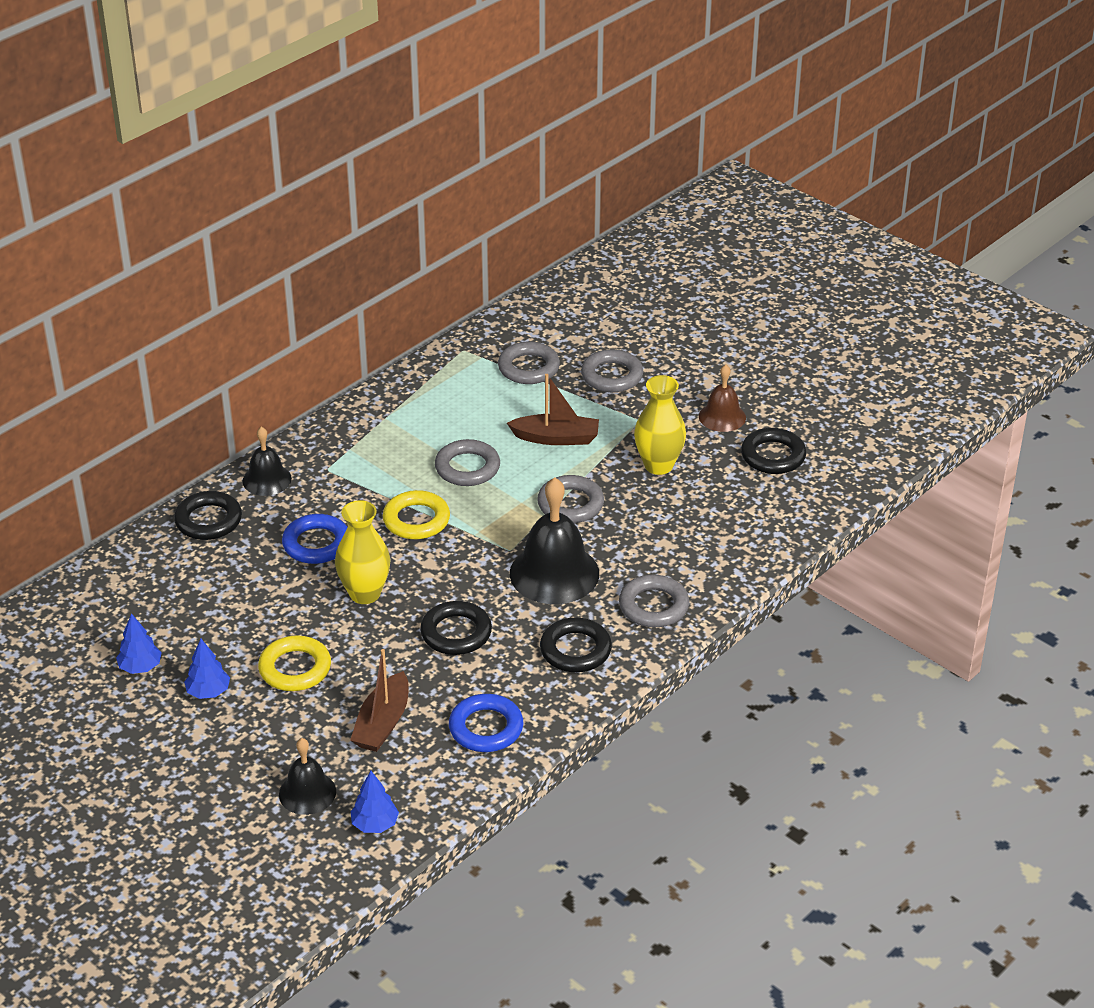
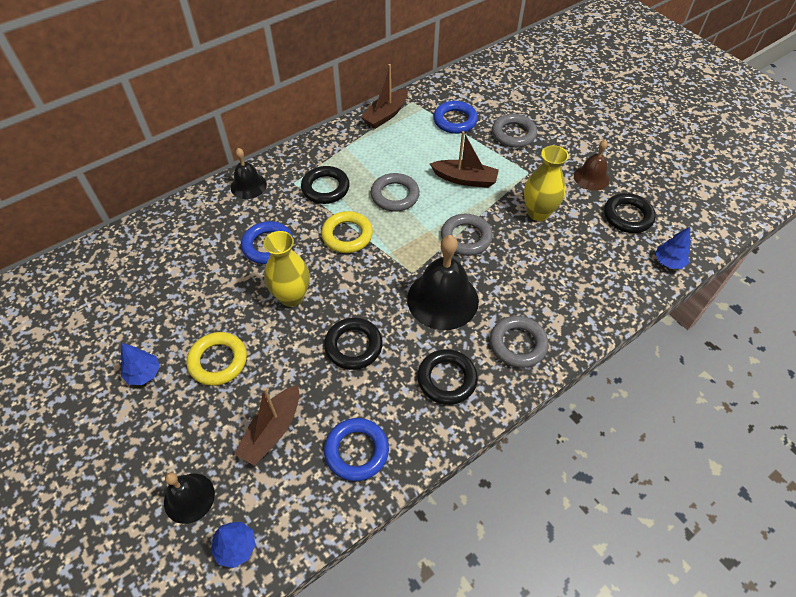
camera: 10 degrees right, 15 degrees up
(140, 667) = (101, 340): blue tree -> blue tree (668, 262)
(208, 520) = (196, 214): black ring -> black ring (325, 188)
(430, 371) = (385, 115): none -> brown boat
(528, 368) = (455, 120): grey ring -> blue ring

